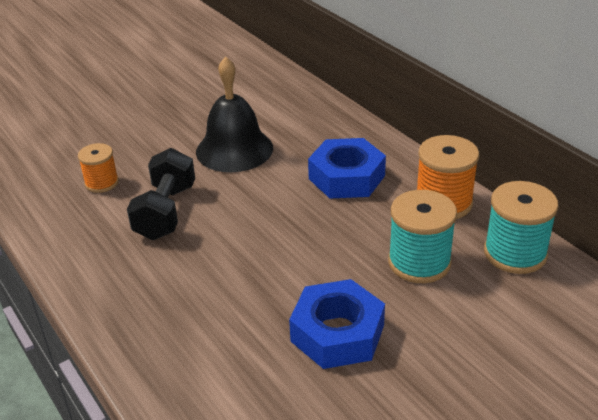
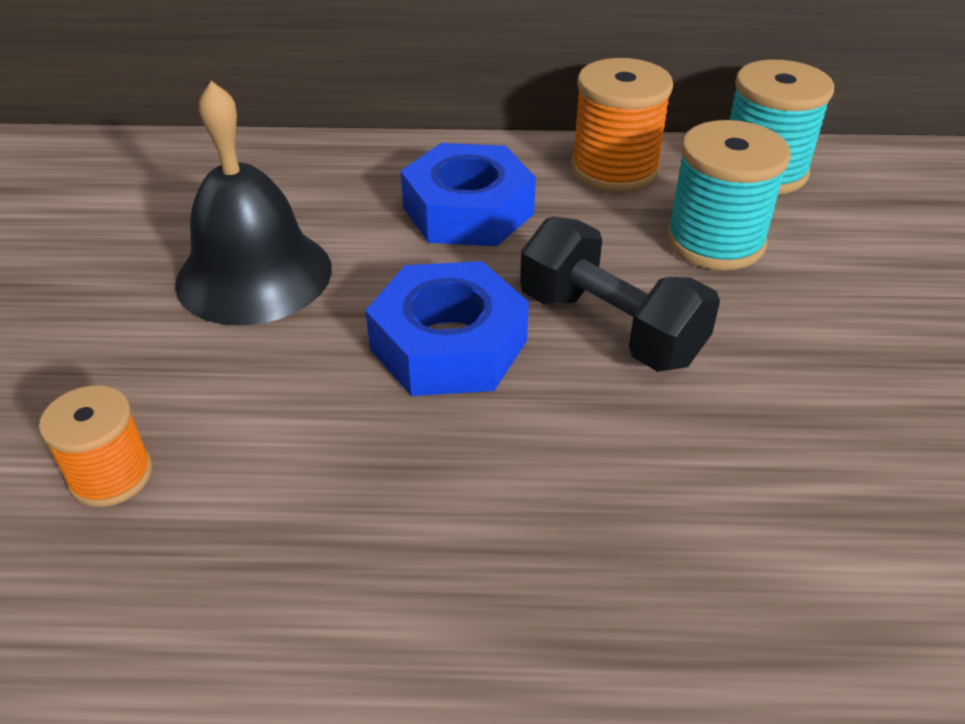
camera: 55 degrees left, 5 degrees up
(165, 212) = (316, 427): black dumbbell -> black dumbbell (610, 328)
(337, 333) = (804, 377): blue nut -> blue nut (448, 345)

